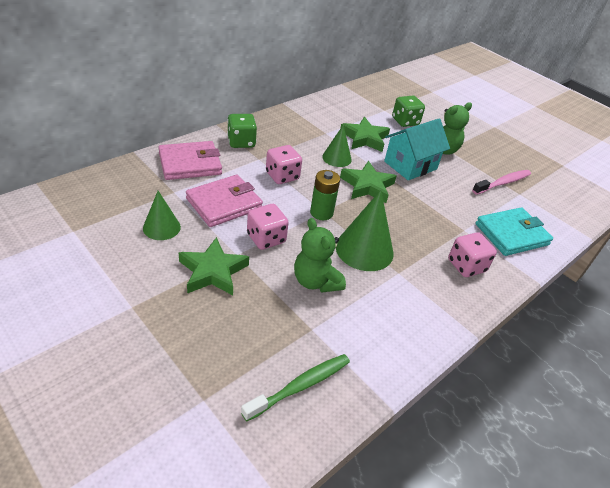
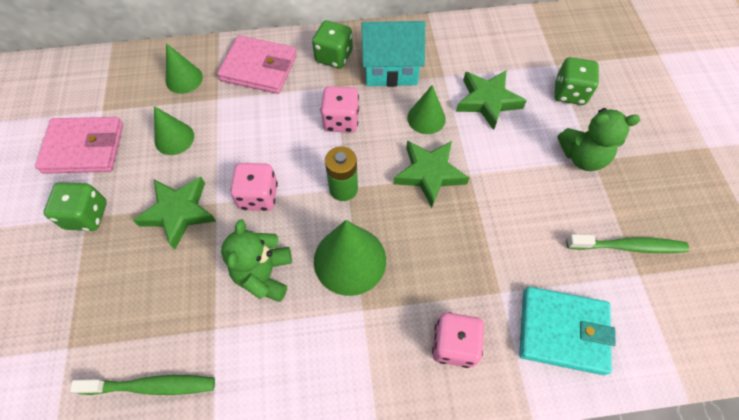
camera: 40 degrees right, 20 degrees up
(131, 305) = (87, 215): none -> green dice
(132, 188) = (184, 79): none -> green cone
(224, 203) = (252, 133): pink wallet -> pink wallet (84, 148)
(410, 165) = (514, 165): turquoise house -> turquoise house (390, 69)
(503, 183) = (628, 246): pink toothbrush -> green toothbrush

